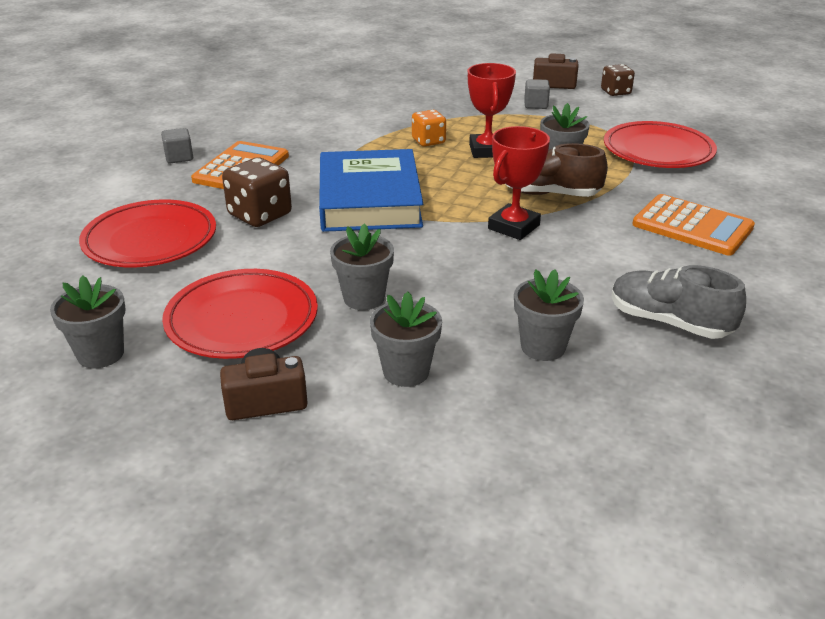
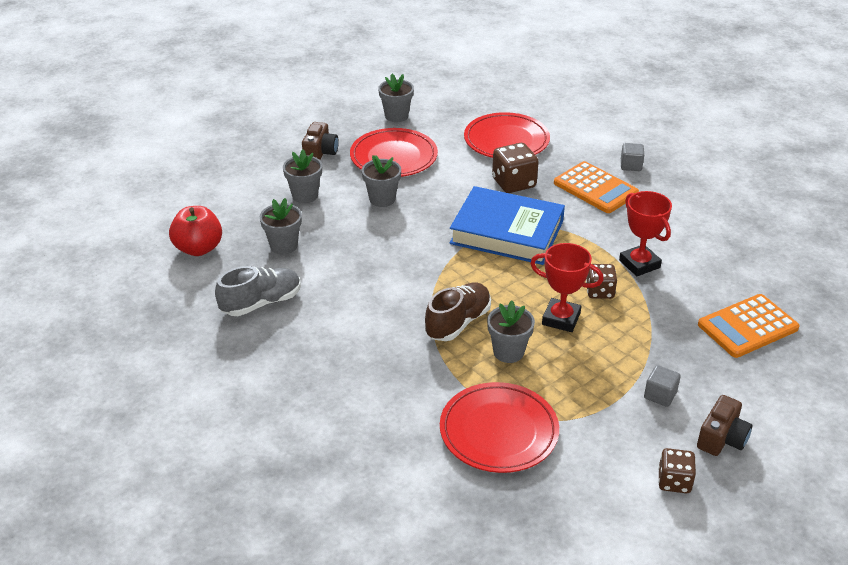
camera: 115 degrees right, 5 degrees up
(428, 141) = (600, 291): orange dice -> brown dice
(514, 227) = (420, 284): red trophy -> red trophy (639, 264)
(633, 430) = (198, 248): none -> red apple
(692, 226) = (355, 377): orange calculator -> orange calculator (748, 327)

